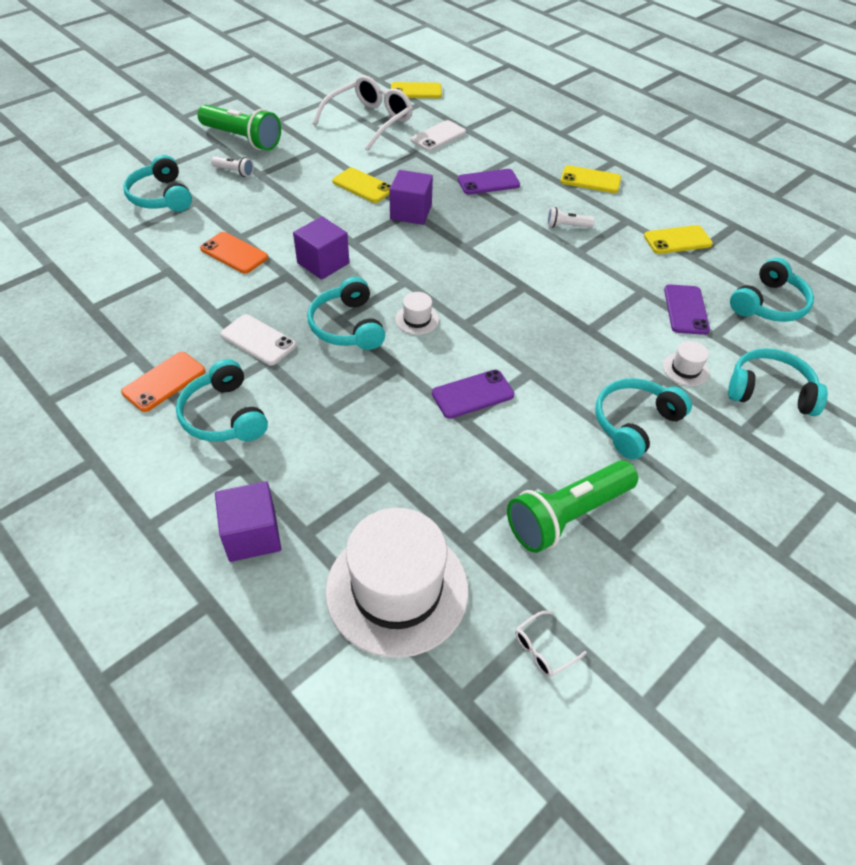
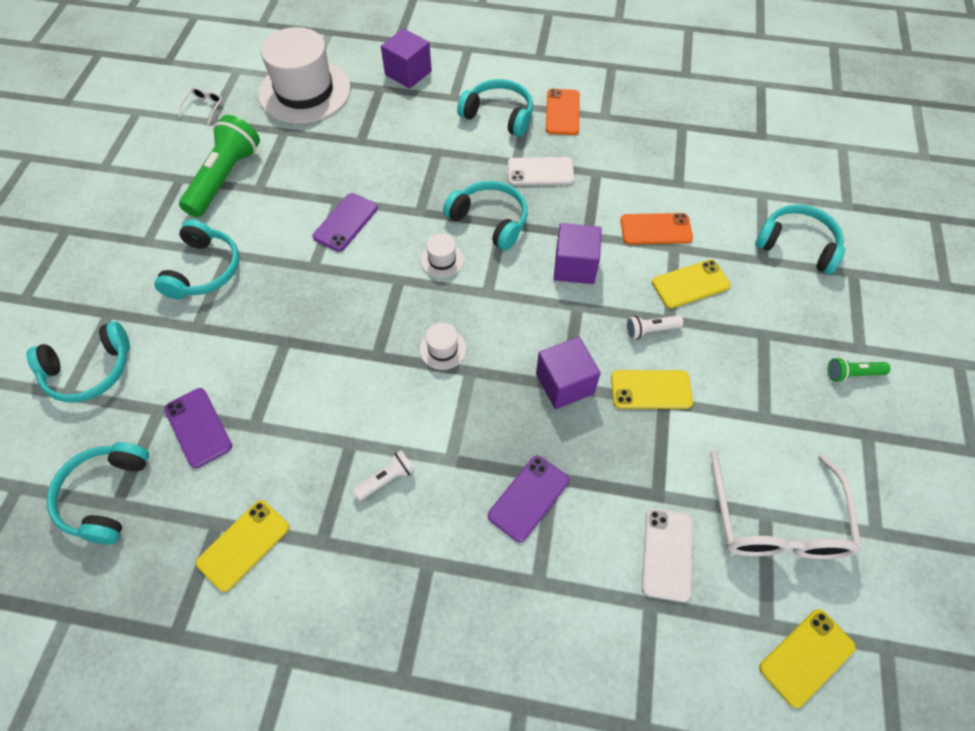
camera: 145 degrees right, 10 degrees up
(234, 172) = (788, 320): white flashlight -> white flashlight (650, 330)
(242, 139) = (852, 374): green flashlight -> green flashlight, size x0.46
(590, 180) = (409, 601): yellow phone -> yellow phone (690, 284)
(685, 369) = (177, 349): white hat -> white hat (443, 349)

